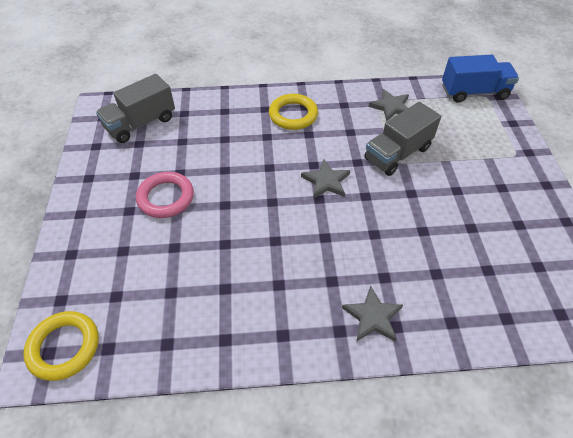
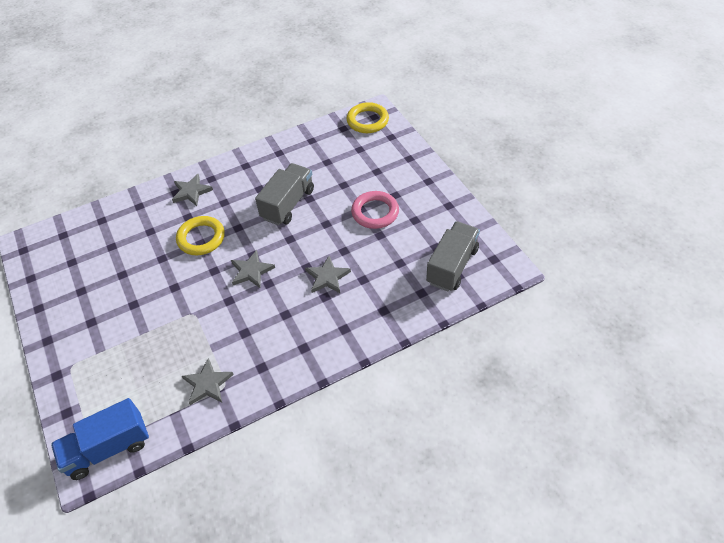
camera: 160 degrees right, 0 degrees up
(255, 151) = (327, 277): none -> grey star
(293, 115) = (310, 331): yellow ring -> yellow ring (201, 238)
(397, 153) = (192, 323): grey truck -> grey truck (288, 204)

